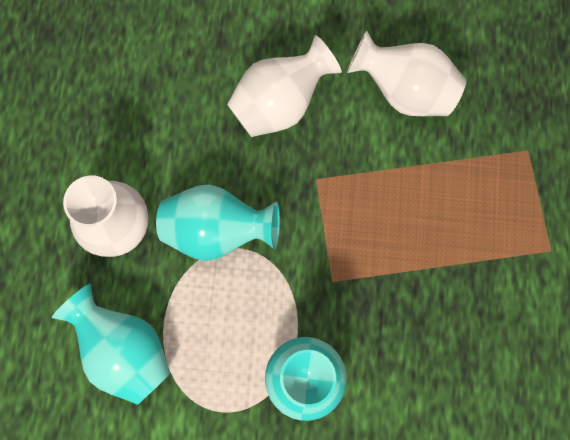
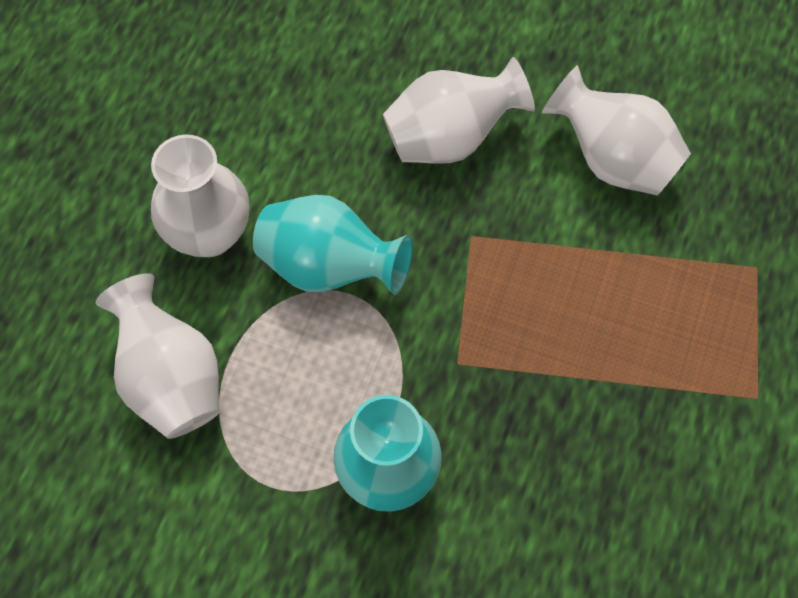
camera: 15 degrees right, 10 degrees down
(125, 349) = (171, 378): turquoise vase -> white vase

